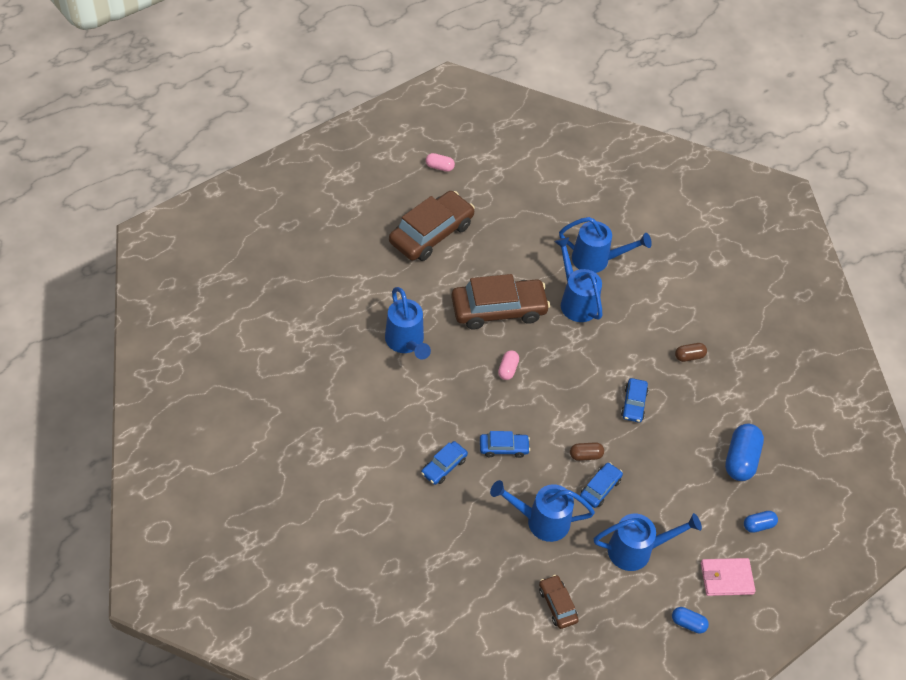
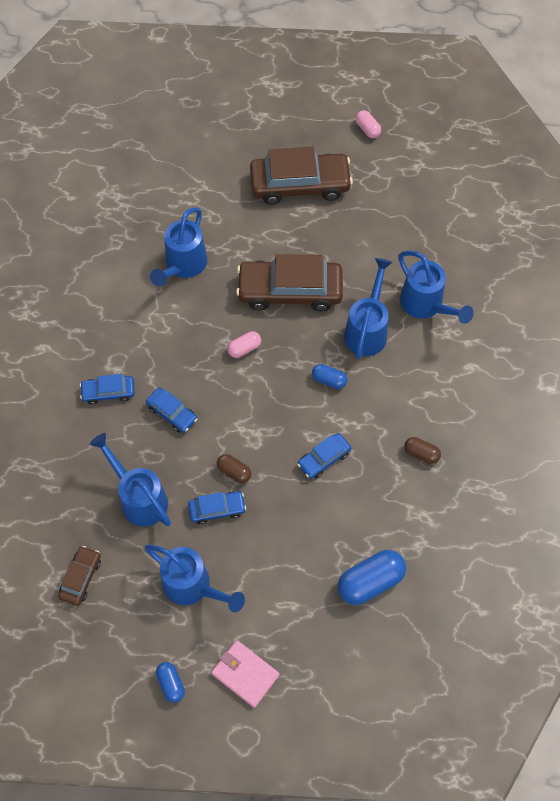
camera: 45 degrees right, 10 degrees up
(498, 310) = (290, 291): brown car -> brown car turned 150 degrees clockwise
(758, 525) = (324, 652): blue capsule -> blue capsule (329, 380)

